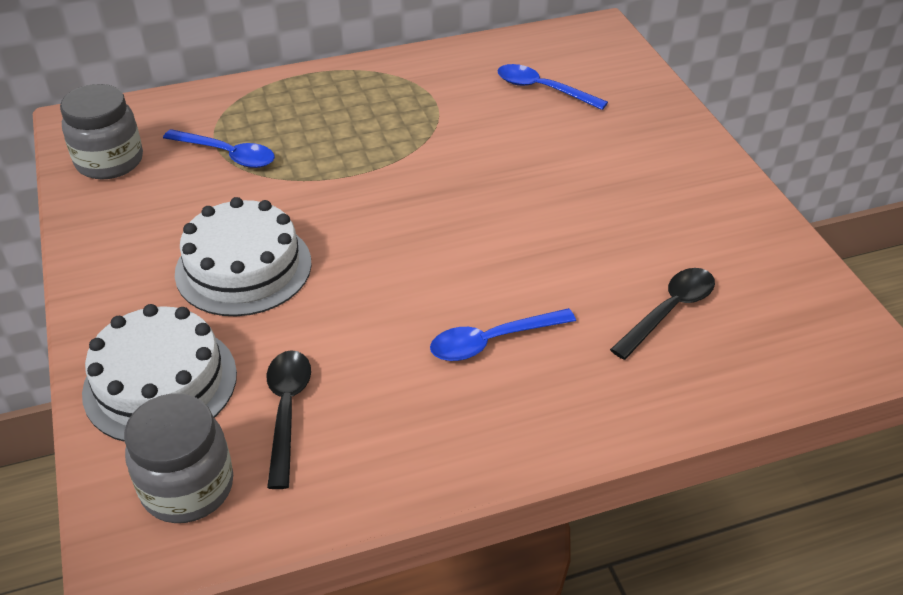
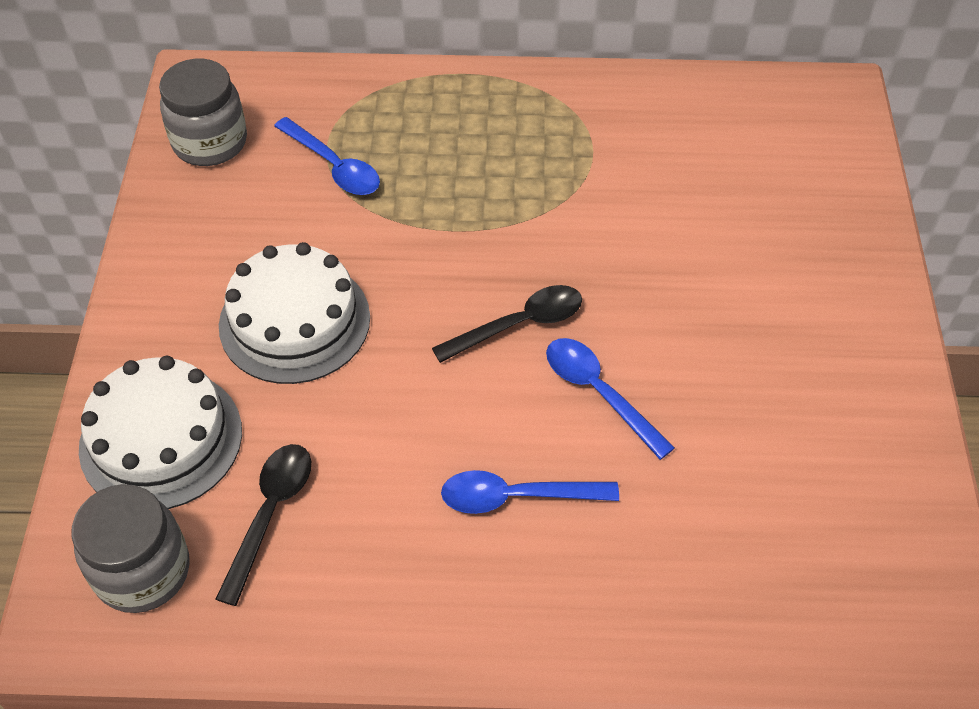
camera: 20 degrees right, 10 degrees up
(542, 89) = (726, 166): blue spoon -> blue spoon (598, 392)
(669, 310) = (733, 520): black spoon -> black spoon (519, 324)

